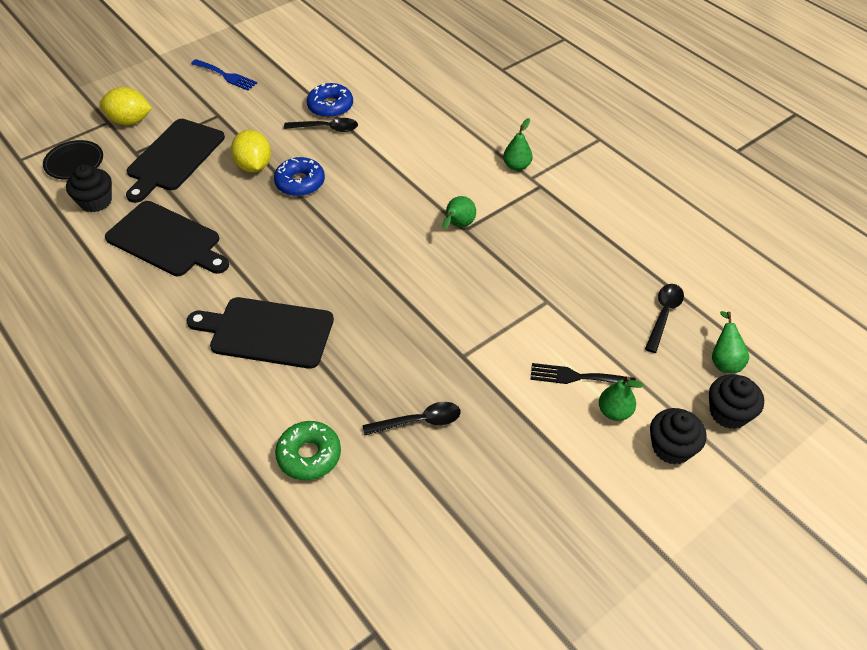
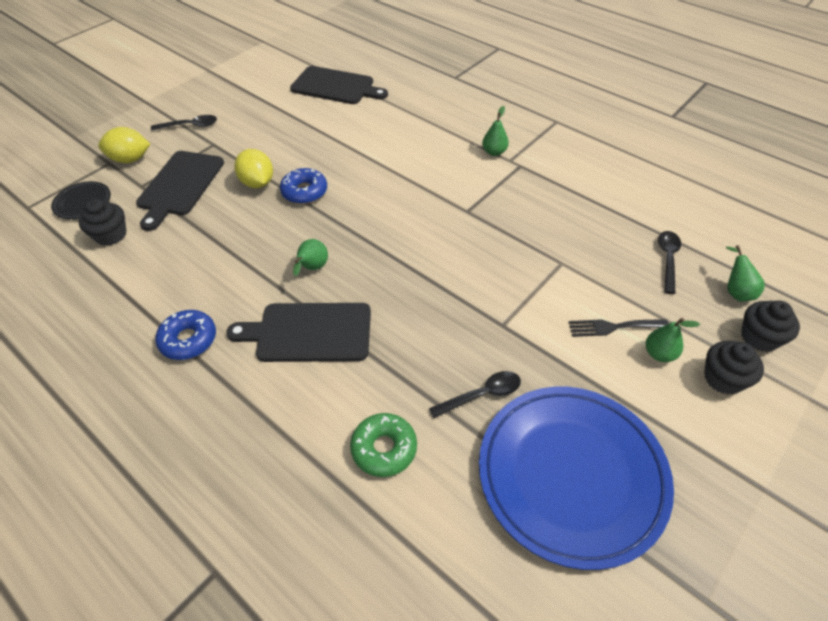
camera: 10 degrees left, 0 degrees up
(166, 241) = (189, 261): black cutting board -> black cutting board (335, 86)
(226, 76) = (213, 111): blue fork -> none
(326, 128) = (316, 143): black spoon -> black spoon (190, 126)
(330, 106) = (314, 124): blue donut -> blue donut (188, 340)
(458, 225) = (459, 209): green pear -> green pear (312, 268)
(481, 511) = (571, 475): none -> blue plate

